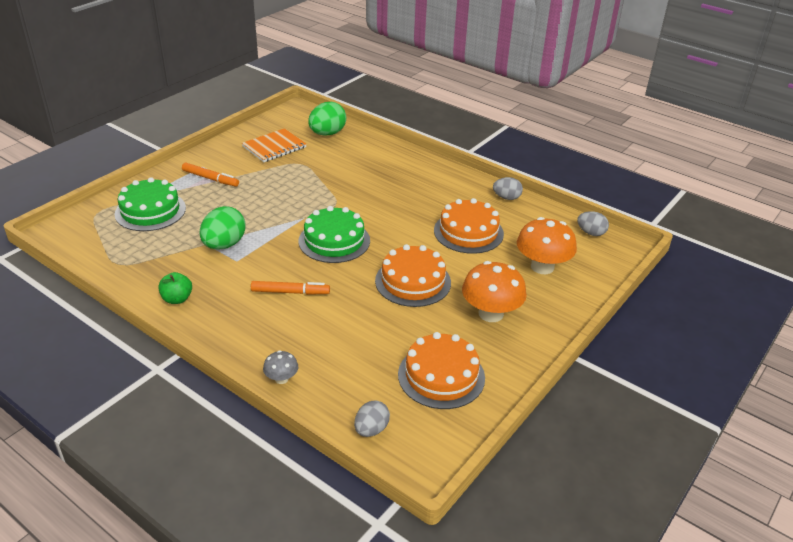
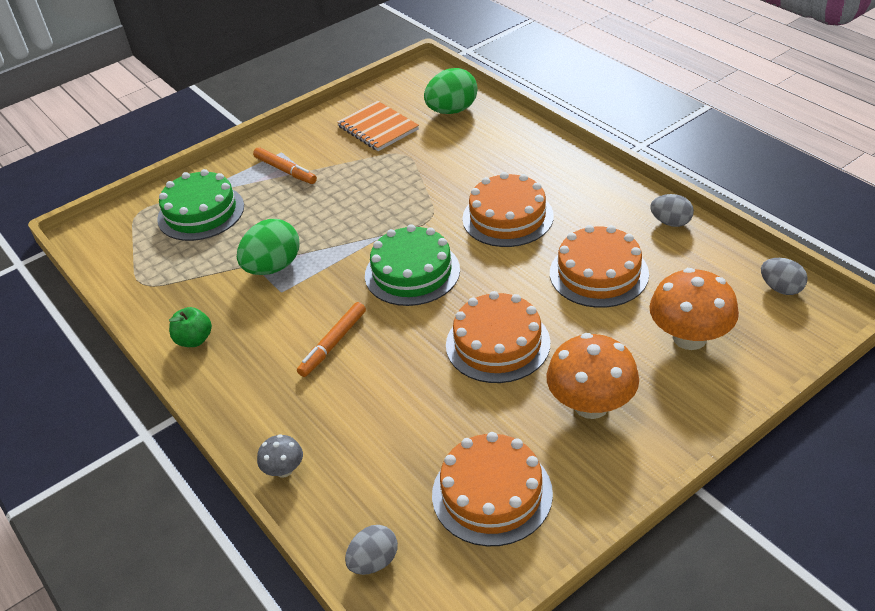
camera: 20 degrees right, 5 degrees up
(274, 147) = (378, 128): orange notebook -> orange notebook turned 75 degrees clockwise
(290, 292) = (333, 344): orange marker -> orange marker turned 105 degrees clockwise
(392, 201) = (507, 217): none -> orange cake

